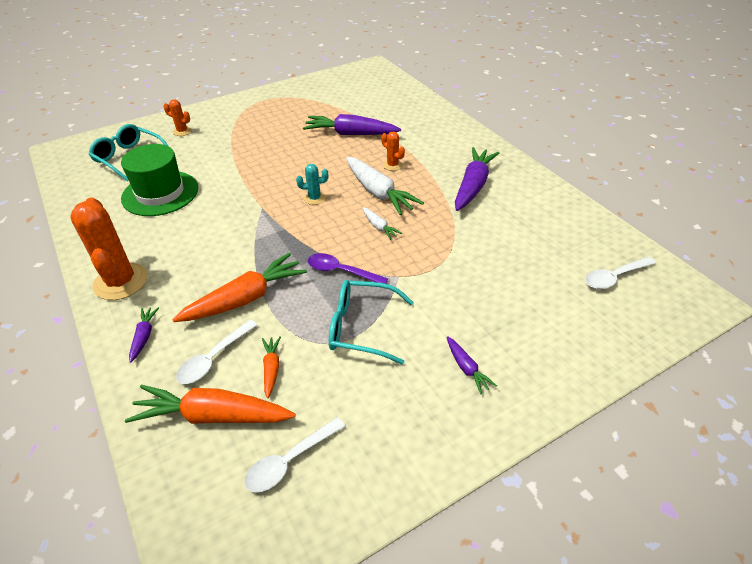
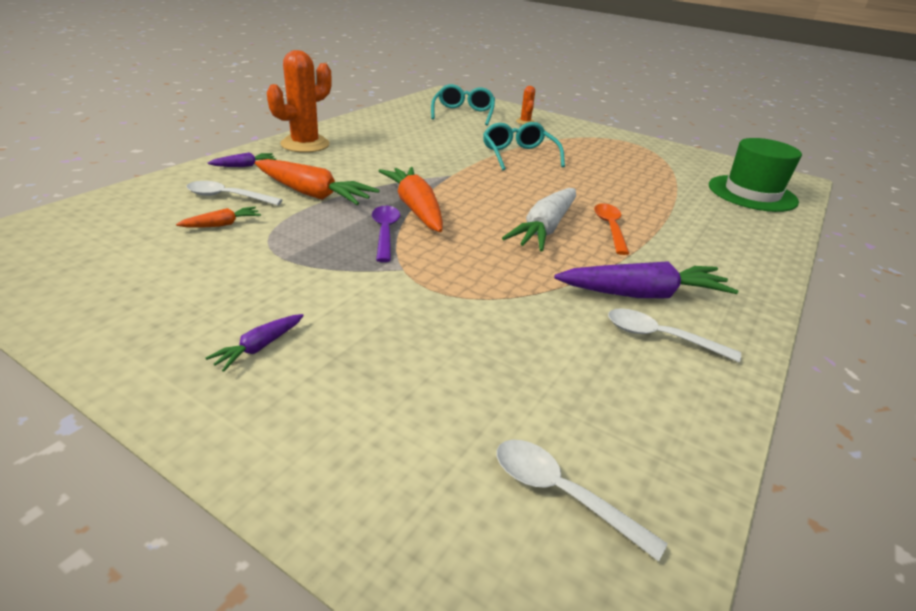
camera: 60 degrees right, 10 degrees down
(160, 193) = (428, 133): green hat -> green hat (752, 193)
(212, 416) = (157, 211): orange carrot -> orange carrot (415, 208)
(290, 460) = (102, 257): white spoon -> white spoon (661, 337)
(314, 198) = (493, 196): turquoise cactus -> none
(350, 134) = (635, 193): purple carrot -> none
(361, 327) = (301, 260): turquoise glasses -> turquoise glasses (518, 155)
(379, 227) = (481, 241): white carrot -> none
(392, 165) = (610, 228): orange cactus -> orange spoon

